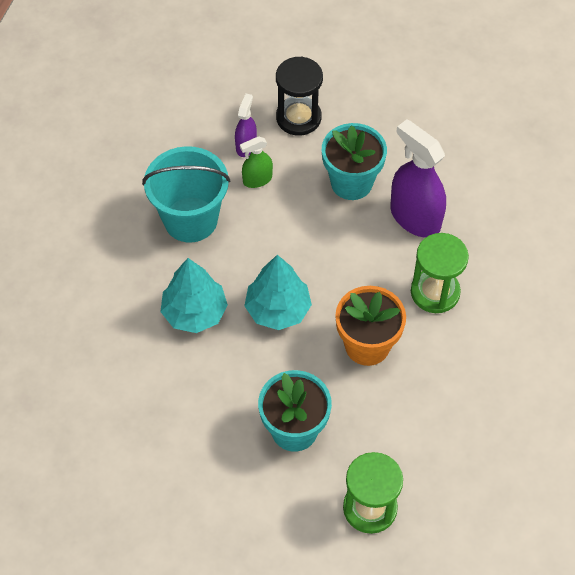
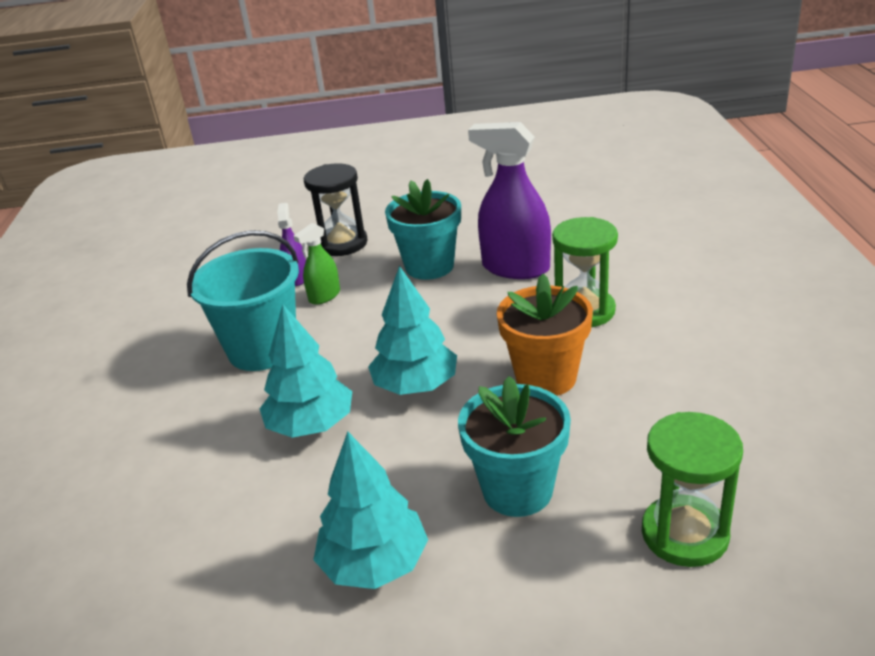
camera: 20 degrees left, 25 degrees down
(187, 441) = (374, 563): none -> turquoise tree

